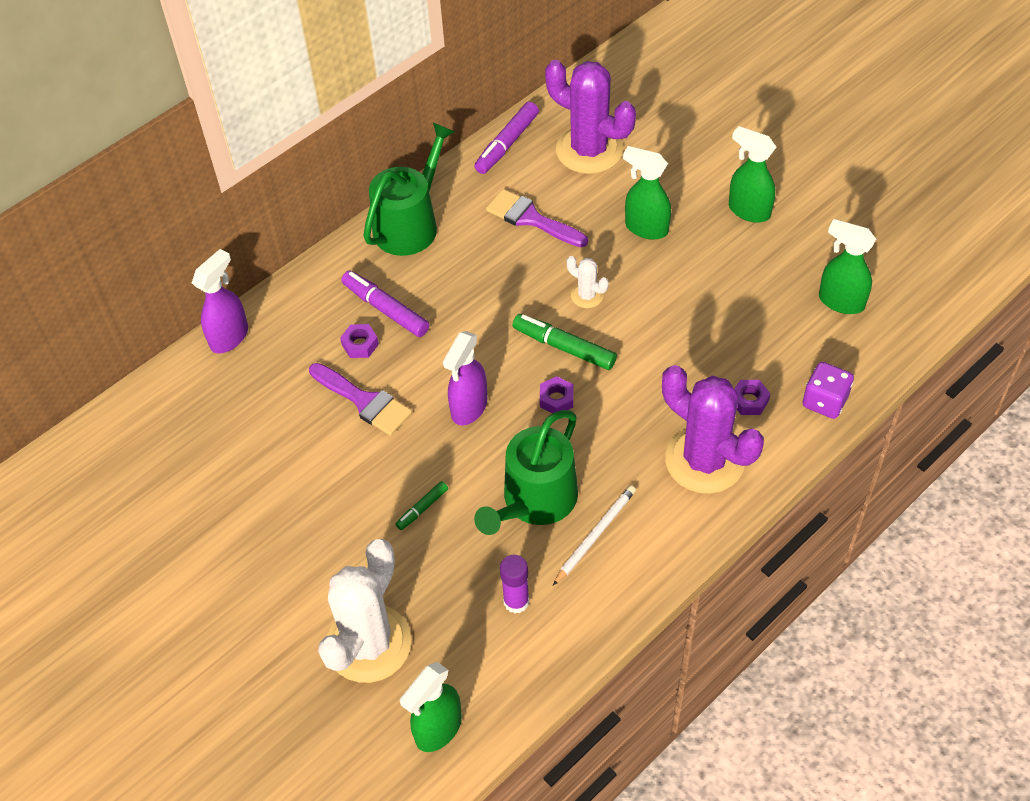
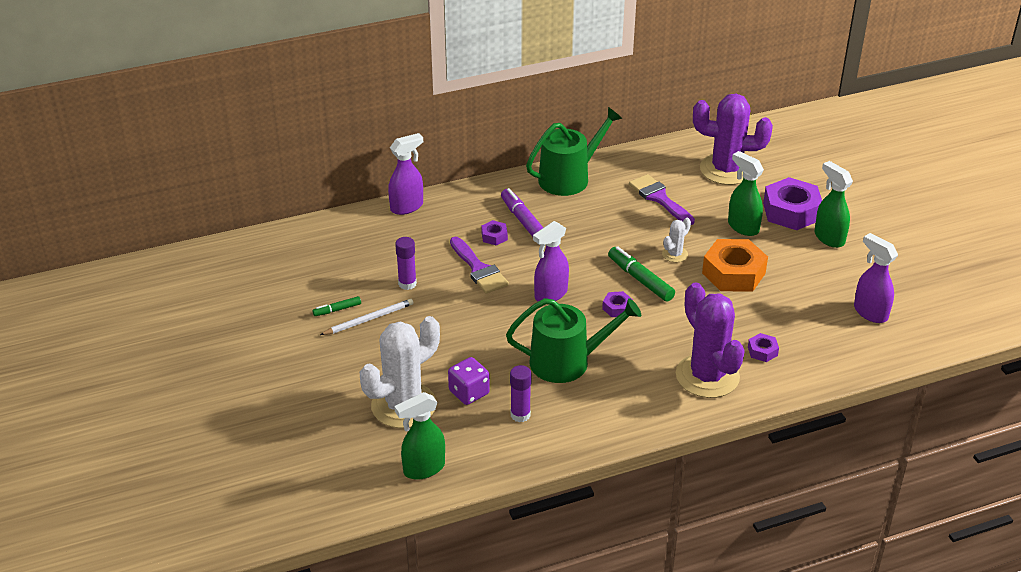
camera: 20 degrees right, 15 degrees down
(286, 456) = (407, 284): none -> purple glue stick
(422, 508) = (484, 341): green marker -> green marker (337, 310)
(507, 144) = (666, 150): purple marker -> none
(535, 501) = (567, 362): green watering can -> green watering can turned 150 degrees counterclockwise
(587, 296) = (675, 254): white cactus -> white cactus turned 75 degrees clockwise
(589, 150) = (726, 170): purple cactus -> purple cactus turned 45 degrees counterclockwise
(595, 535) = (599, 395): white pencil -> white pencil (368, 319)
(666, 299) = (733, 273): none -> orange nut
(690, 187) = (791, 211): none -> purple nut
(824, 401) = (821, 369): purple dice -> purple dice (469, 392)
(840, 301) = (870, 312): green spray bottle -> purple spray bottle

